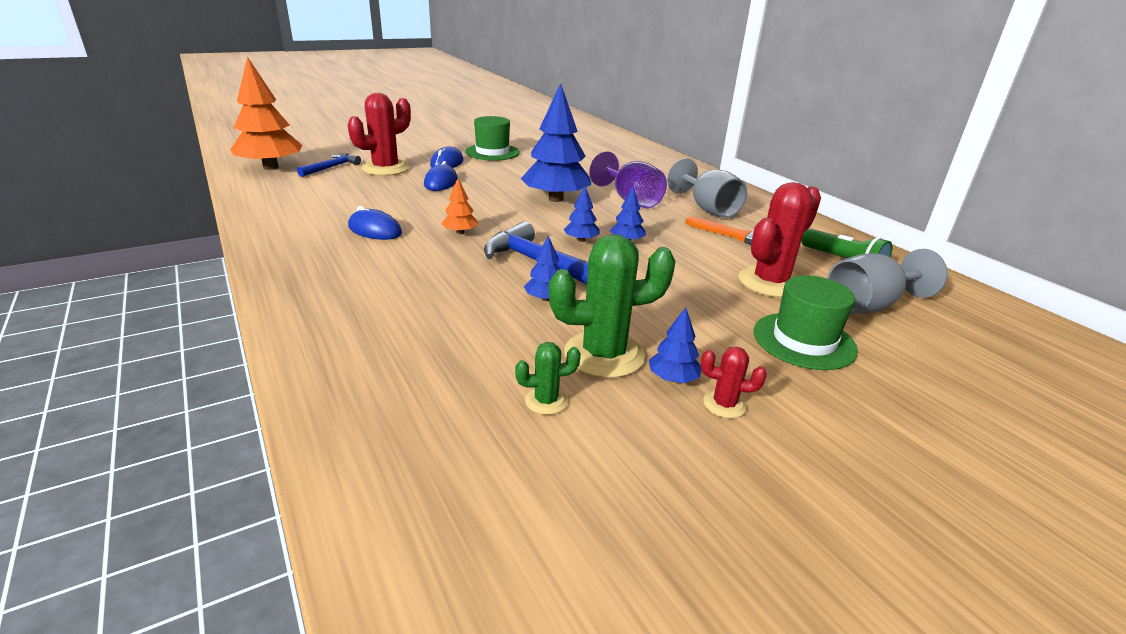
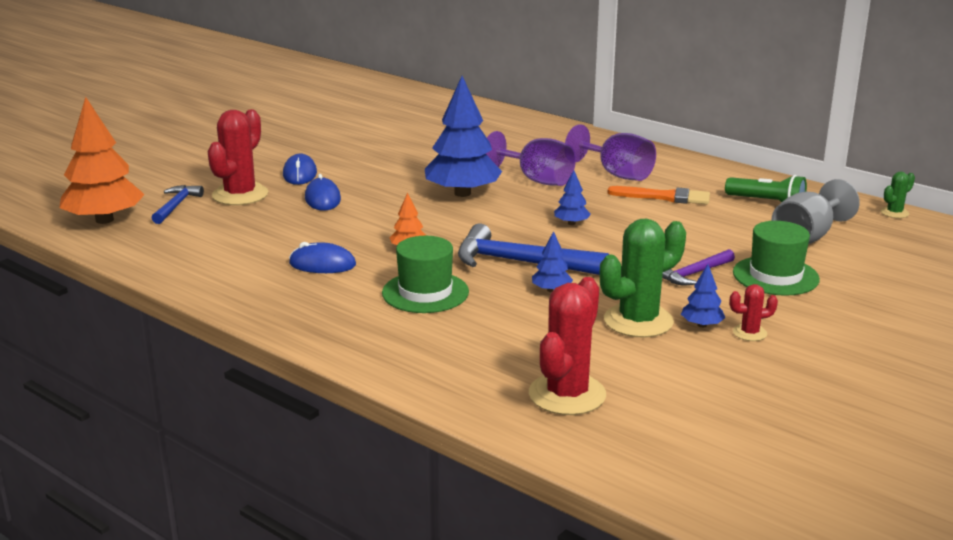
camera: 20 degrees left, 5 degrees down
(492, 152) = (334, 150): green hat -> green hat (425, 292)
(546, 401) = (626, 361): green cactus -> green cactus (894, 213)
(581, 240) = (529, 231): blue tree -> none
(707, 209) = (617, 174): grey goblet -> purple goblet
(710, 316) = (694, 274): none -> purple hammer
(770, 282) = (721, 234): red cactus -> red cactus (567, 394)

